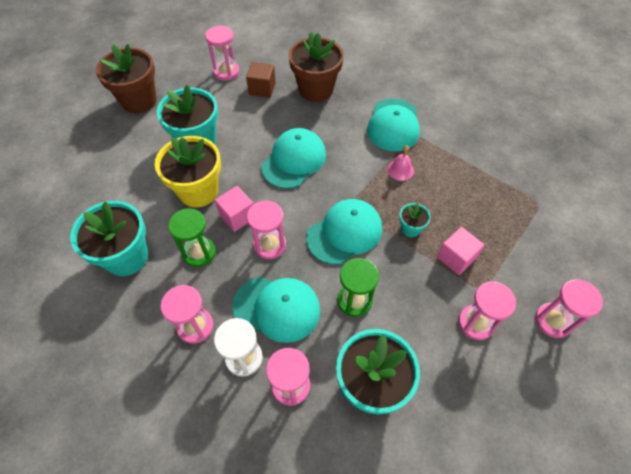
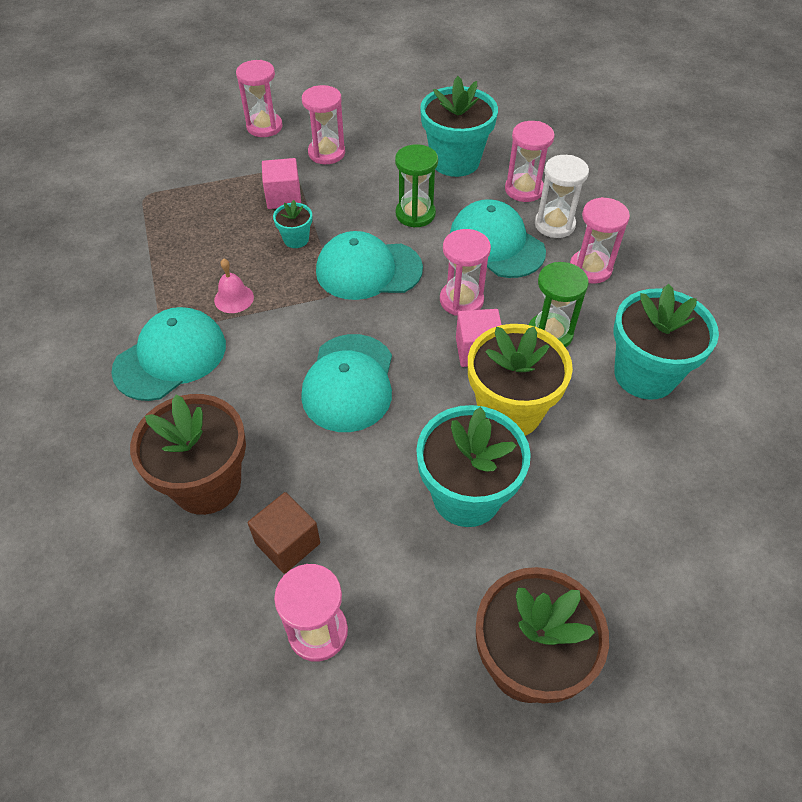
camera: 145 degrees left, 5 degrees down
(294, 160) = (349, 383): turquoise cap -> turquoise cap turned 60 degrees counterclockwise

